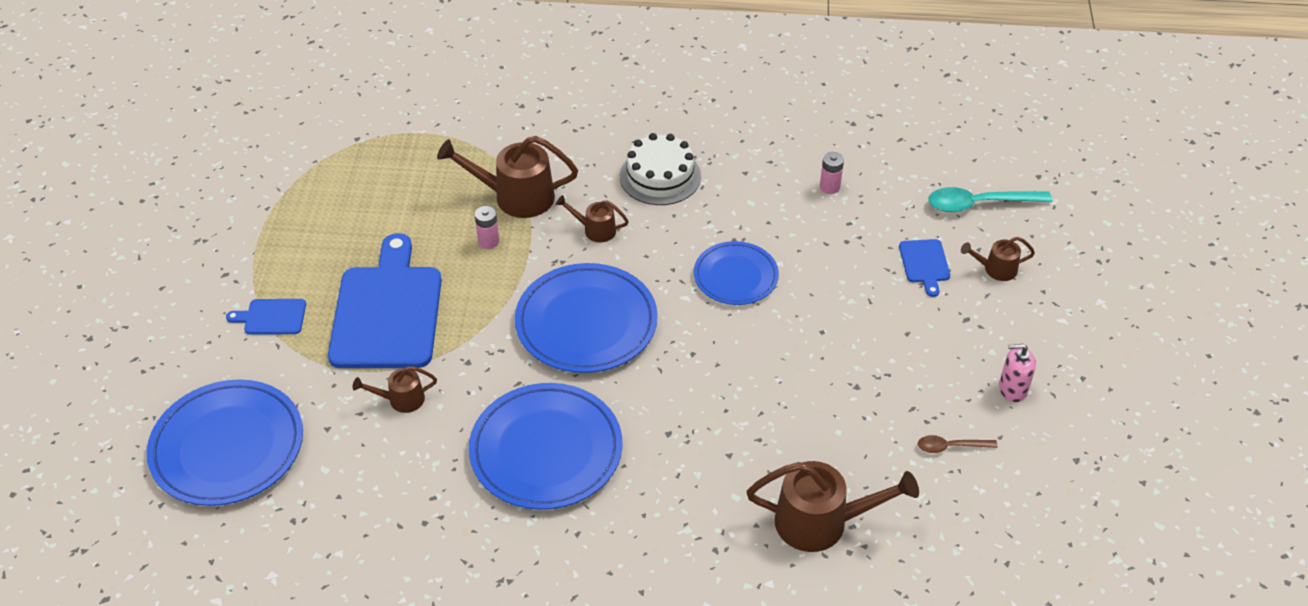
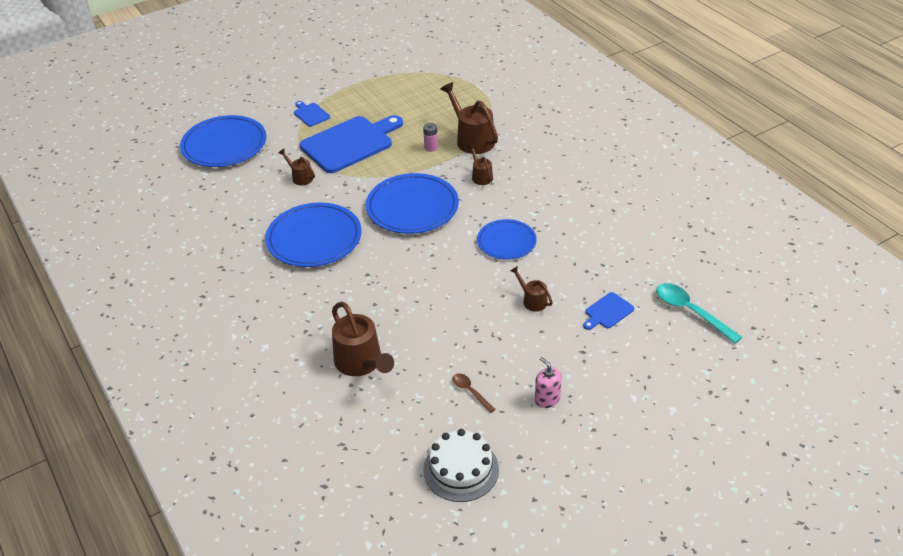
camera: 55 degrees right, 5 degrees down
(660, 176) = (548, 177): white cake -> white cake (461, 469)
(829, 187) = (622, 242): pink battery -> none
(995, 269) = (641, 345): brown watering can -> brown watering can (532, 300)

